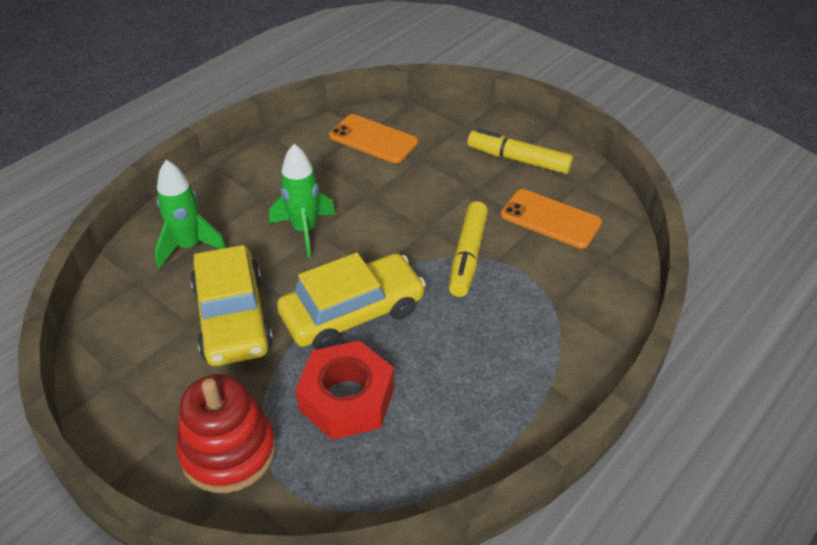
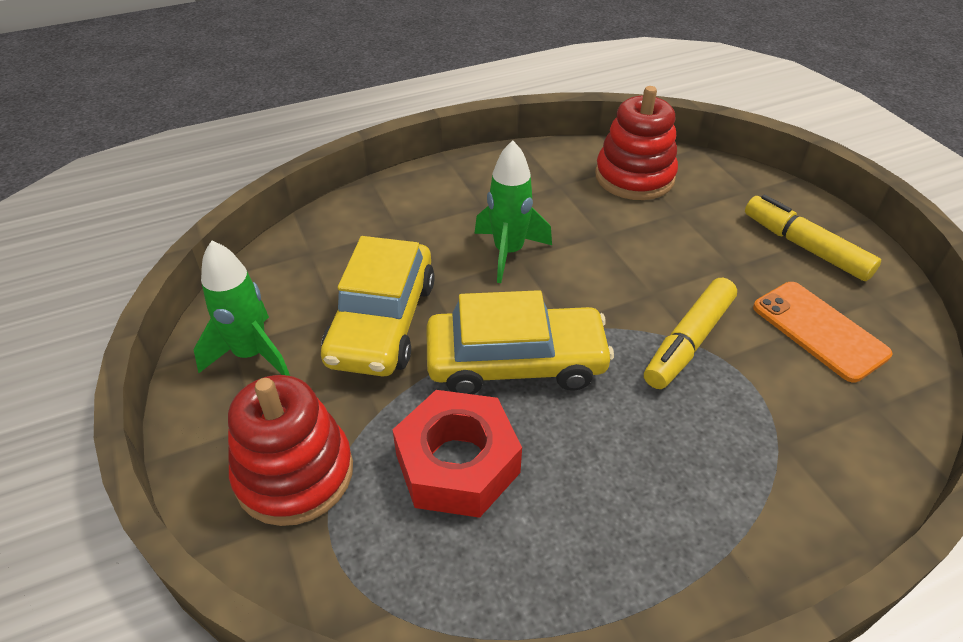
camera: 25 degrees right, 0 degrees up
(189, 246) = (380, 232): green rocket -> green rocket (251, 354)
(373, 139) = (634, 177): orange phone -> red stacking toy

